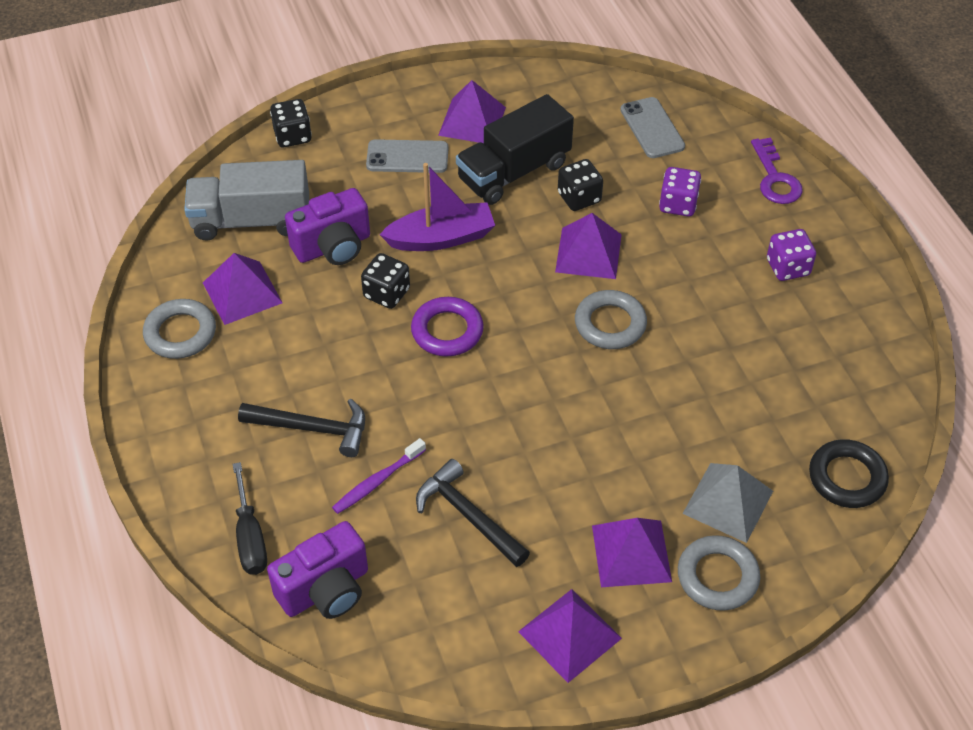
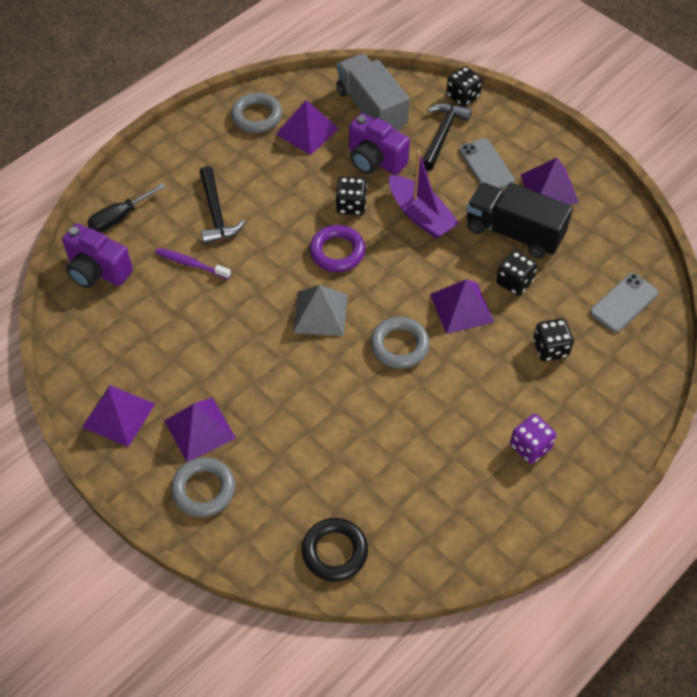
camera: 65 degrees right, 5 degrees up
(468, 515) = (187, 323): black hammer -> black hammer (442, 135)
(678, 204) = (550, 348): purple dice -> black dice
(728, 502) = (272, 476): grey pyramid -> grey pyramid (320, 313)
(775, 178) = (626, 407): purple key -> none

